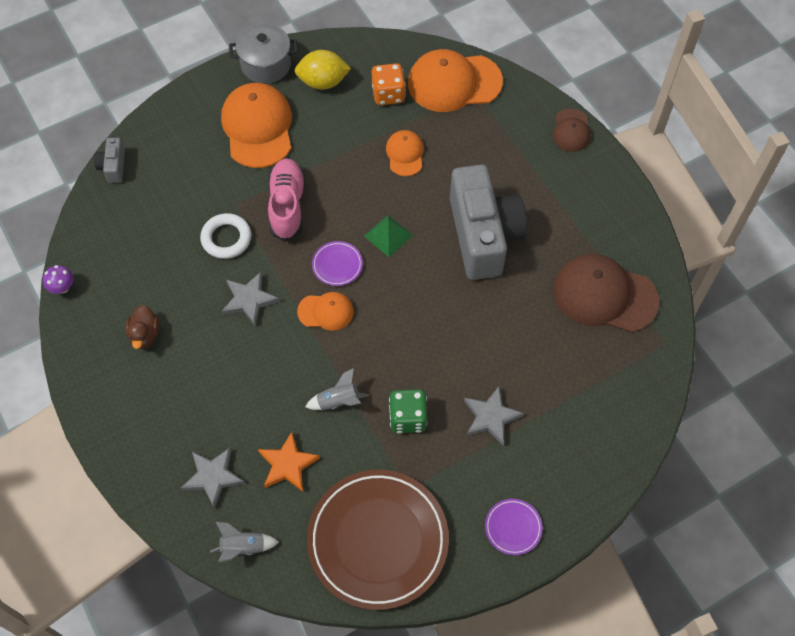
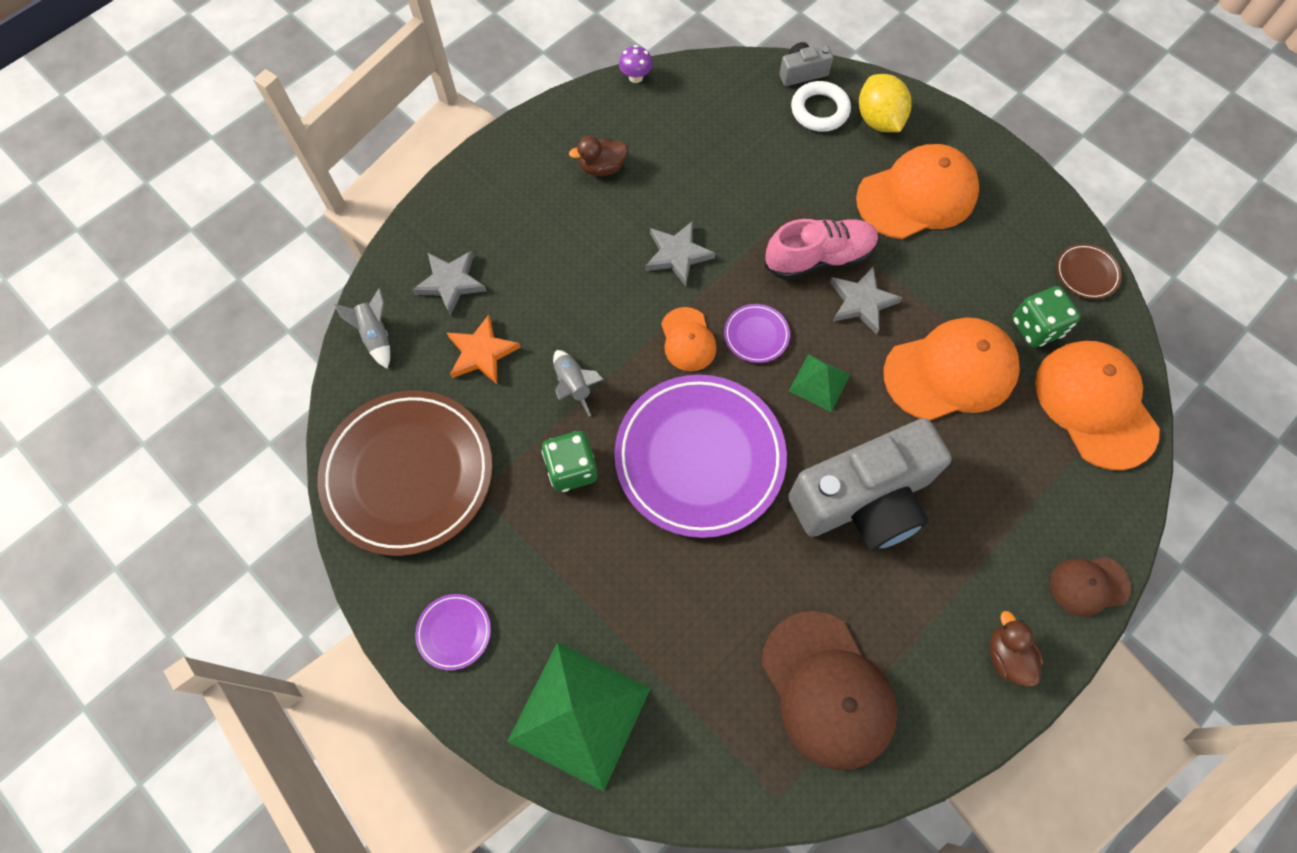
camera: 75 degrees right, 5 degrees up
(226, 238) = (750, 208): white ring -> white ring (819, 110)
(266, 64) = (1013, 178): grey pot -> none
(323, 82) = (1018, 247): yellow lemon -> yellow lemon (878, 120)
(357, 51) = (1086, 273): none -> brown plate
(388, 94) = (1036, 327): orange dice -> green dice
(405, 154) = (950, 371): orange cap -> orange cap, size x1.89
(423, 328) = (699, 457): none -> purple plate
(491, 417) = (598, 570): grey star -> grey star (862, 302)
(589, 452) = (579, 714): none -> green pyramid
(604, 189) = (1007, 655): none -> brown duck
(604, 295) = (827, 689): brown cap -> brown cap turned 150 degrees clockwise

